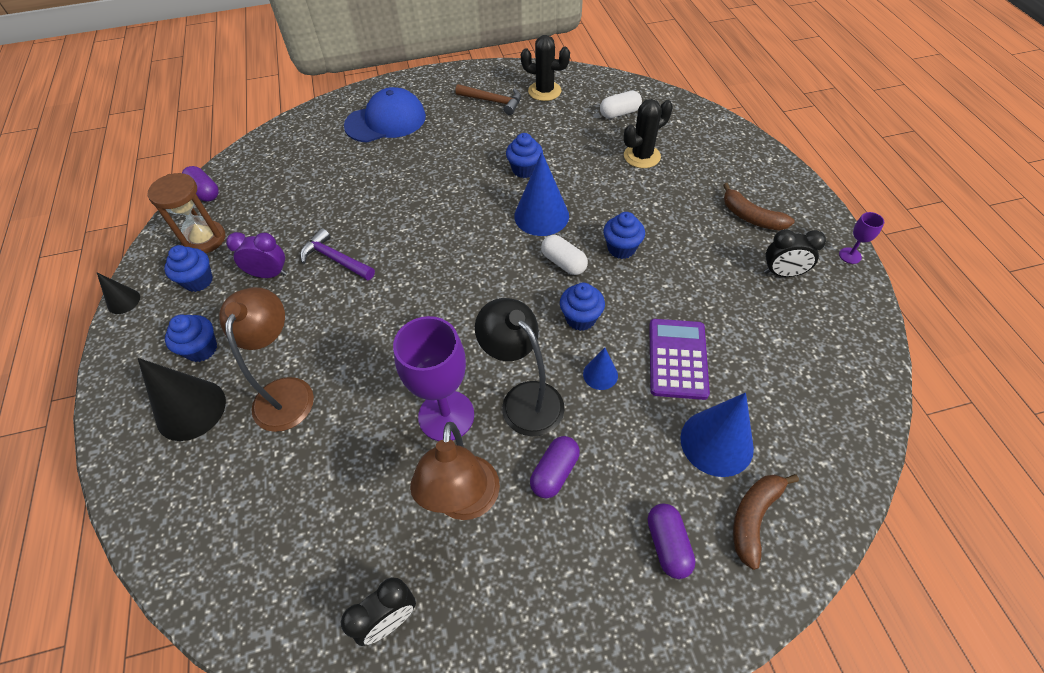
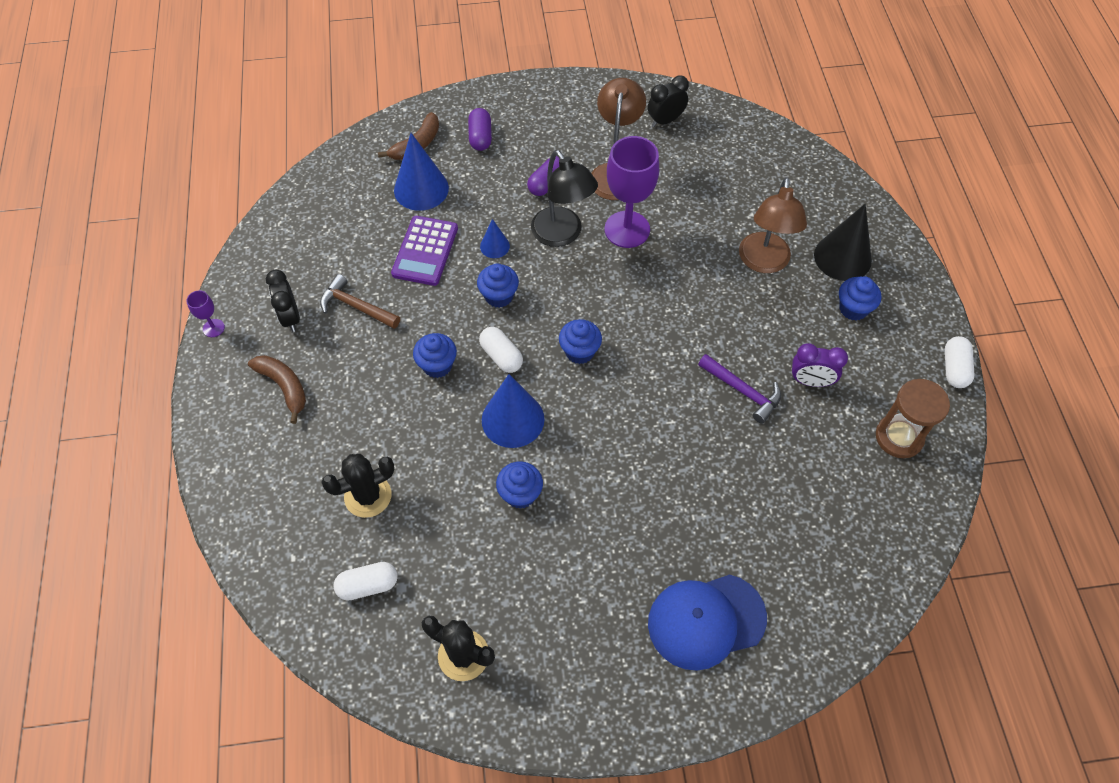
camera: 175 degrees left, 5 degrees up
(123, 301) = (954, 368): black cone -> white capsule
(198, 281) = (885, 383): blue cupcake -> blue cupcake (579, 351)
(205, 192) = (927, 513): purple capsule -> none
(493, 101) = (545, 642): brown hammer -> brown hammer (356, 306)
(782, 273) = (290, 317): black clock -> black clock turned 120 degrees counterclockwise

